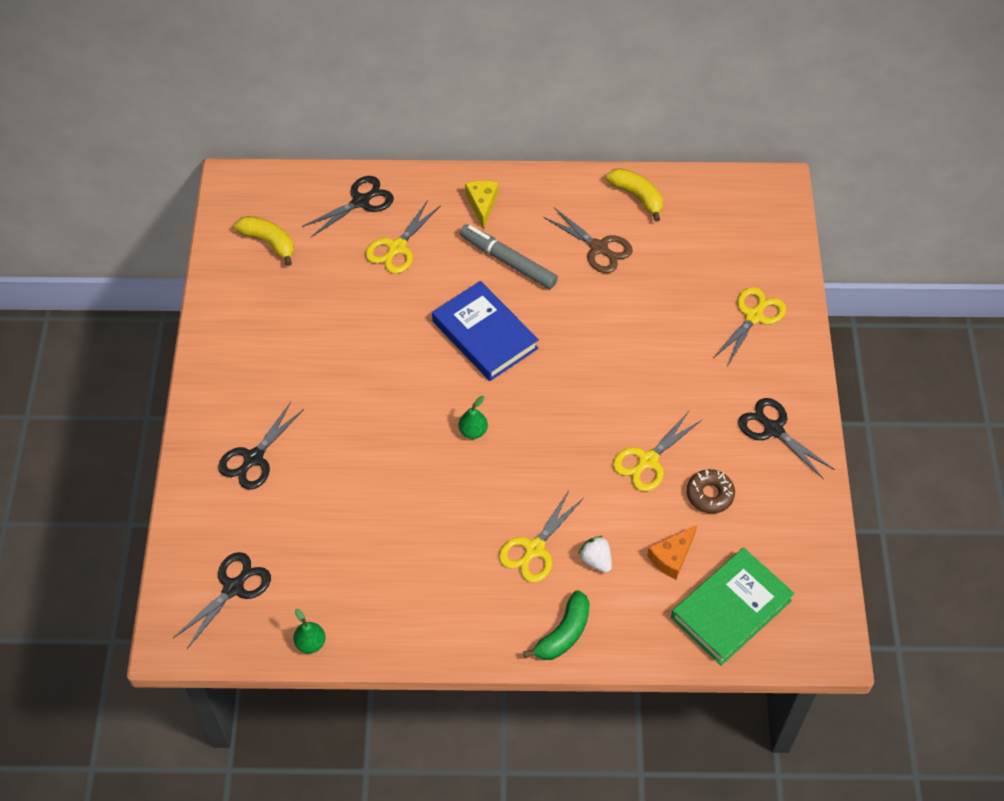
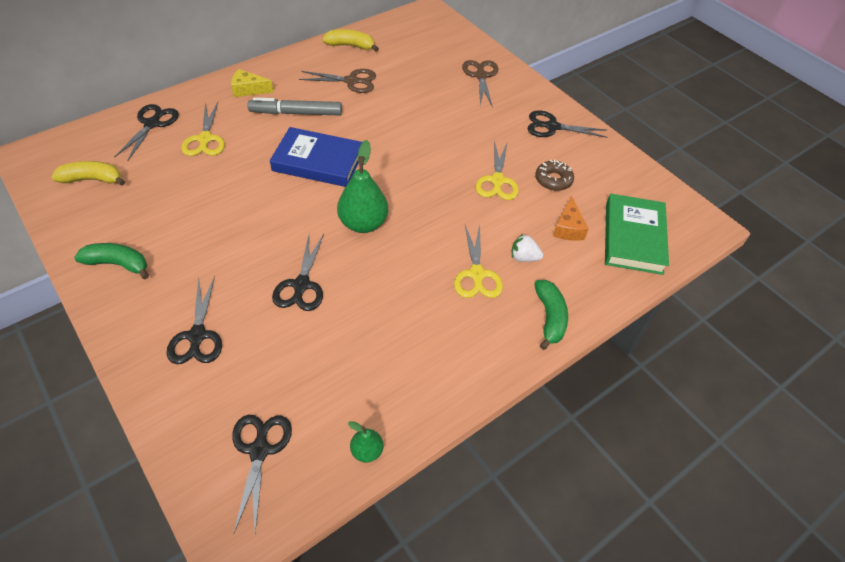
camera: 40 degrees left, 5 degrees down
(236, 349) = (118, 264): none -> green banana
(369, 462) = (301, 285): none -> black scissors
(473, 431) = (363, 223): green pear -> green pear, size x1.95
(482, 204) = (248, 90): yellow cheese -> yellow cheese turned 45 degrees counterclockwise
(754, 316) = (481, 75): yellow scissors -> brown scissors

